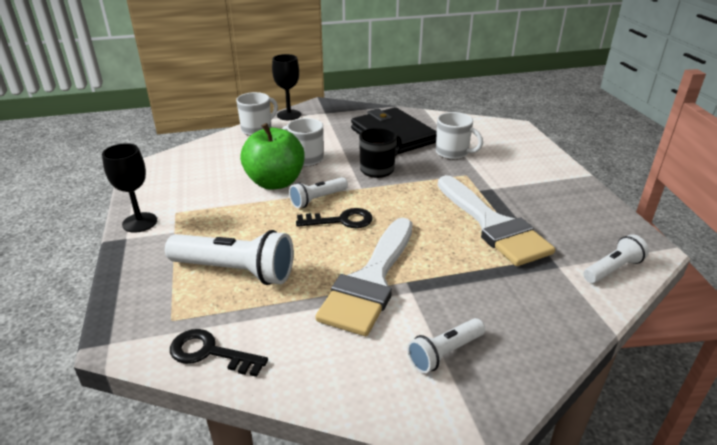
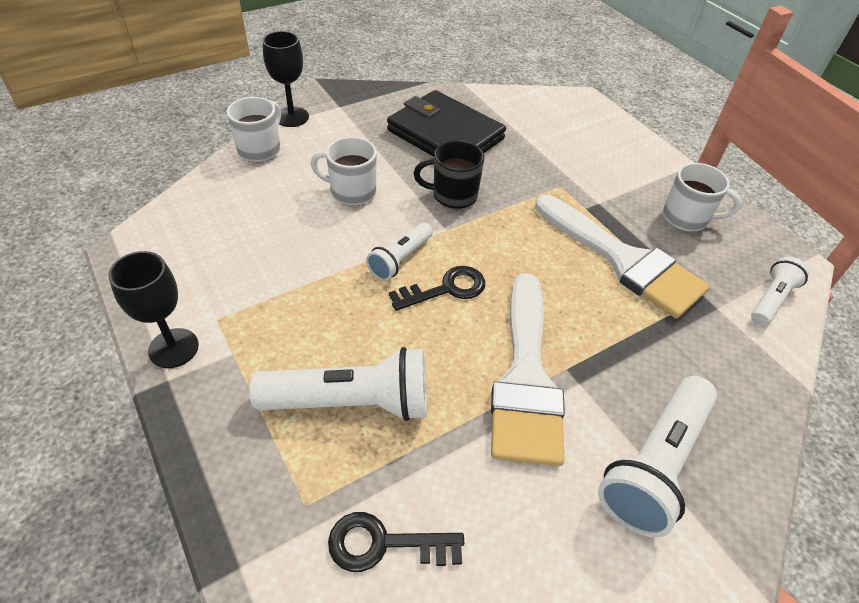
camera: 20 degrees left, 15 degrees up
(275, 182) = (331, 240): green apple -> none
(378, 169) = (453, 195): black mug -> black mug turned 120 degrees counterclockwise
(445, 353) = (655, 465): white flashlight -> white flashlight, size x1.75
(453, 153) = (530, 153): white mug -> white mug (686, 218)

